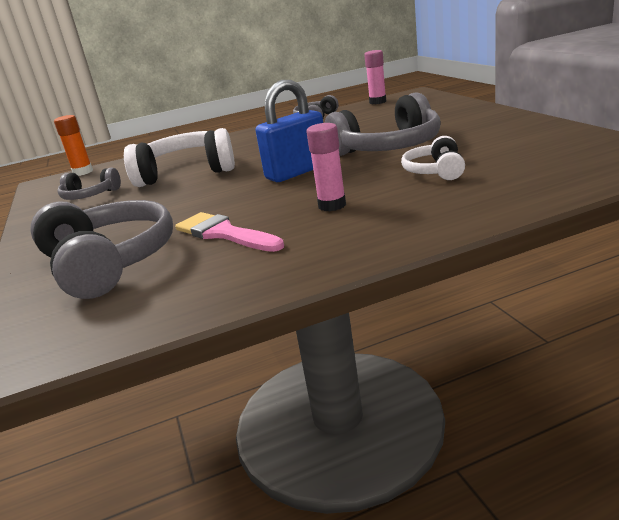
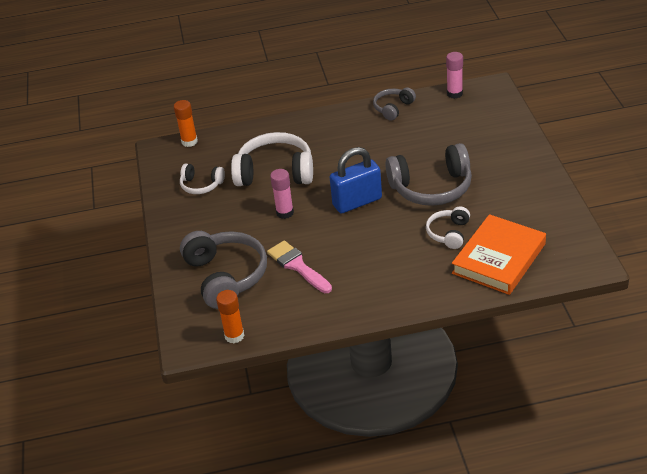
camera: 10 degrees right, 15 degrees up
(90, 196) = (201, 185): grey headphones -> white headphones
(112, 330) = (234, 336): none -> orange glue stick
(332, 205) = (370, 255): pink glue stick -> pink glue stick (285, 213)
(525, 176) = (499, 258): none -> orange book

